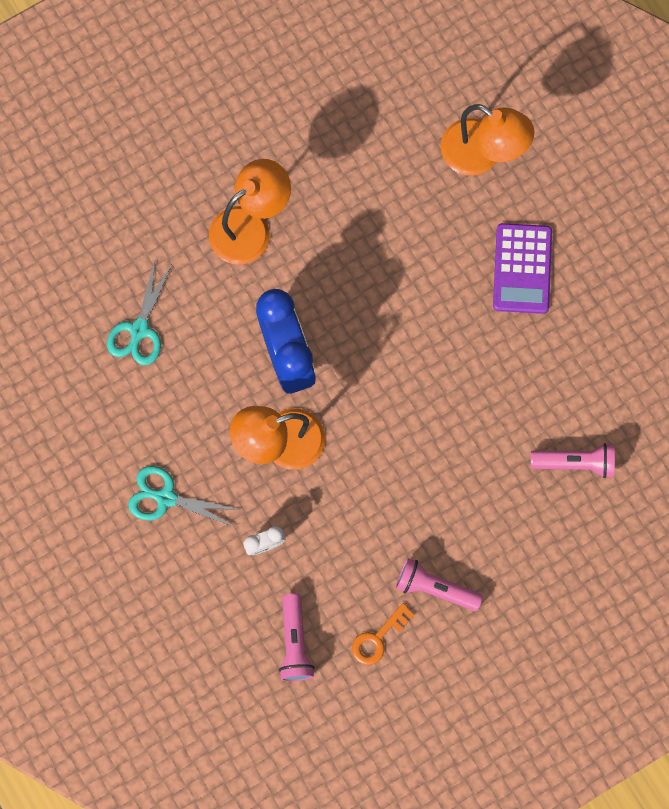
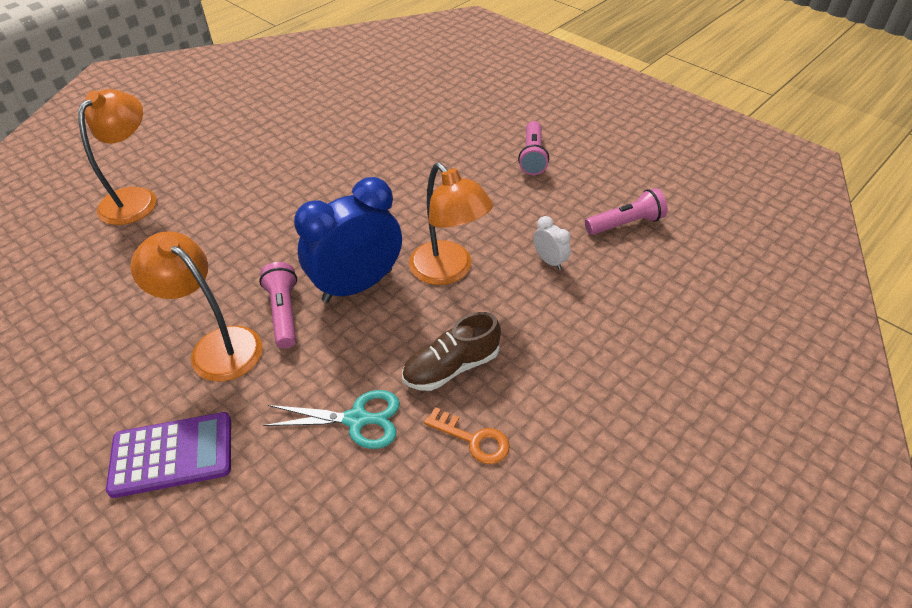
camera: 105 degrees left, 30 degrees down
(165, 497) = (540, 347): turquoise scissors -> none
(167, 416) = (451, 367): none -> brown shoe
(378, 638) = (591, 178): orange key -> orange key (473, 439)
(522, 269) = (245, 159): purple calculator -> purple calculator (172, 455)
(575, 462) = (402, 109): pink flashlight -> pink flashlight (284, 313)

